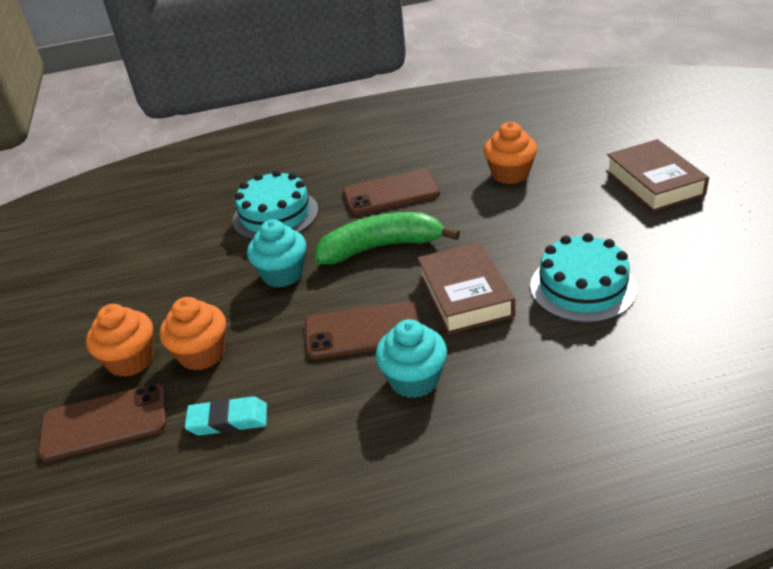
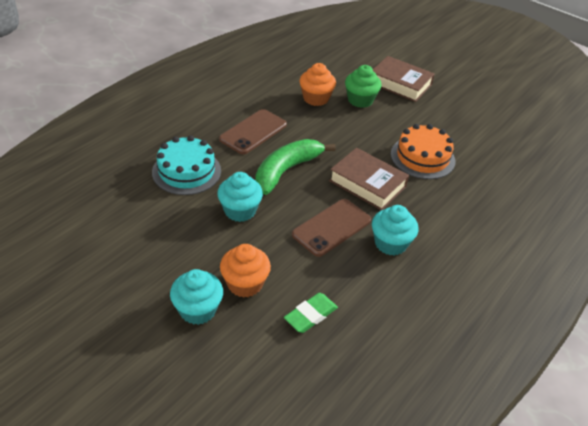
camera: 45 degrees left, 5 degrees up
(104, 422) = (229, 357): brown phone -> none
(131, 360) = (198, 310): orange cupcake -> turquoise cupcake
(228, 420) = (310, 315): turquoise eraser -> green eraser
(569, 190) = (360, 100): none -> green cupcake
(582, 287) = (422, 157): turquoise cake -> orange cake

